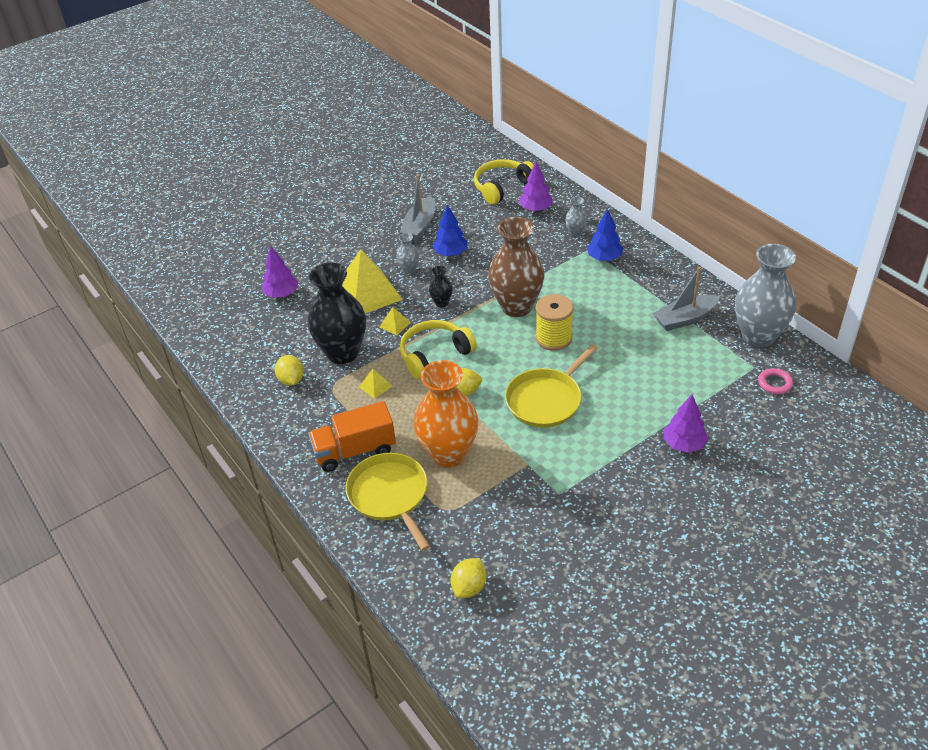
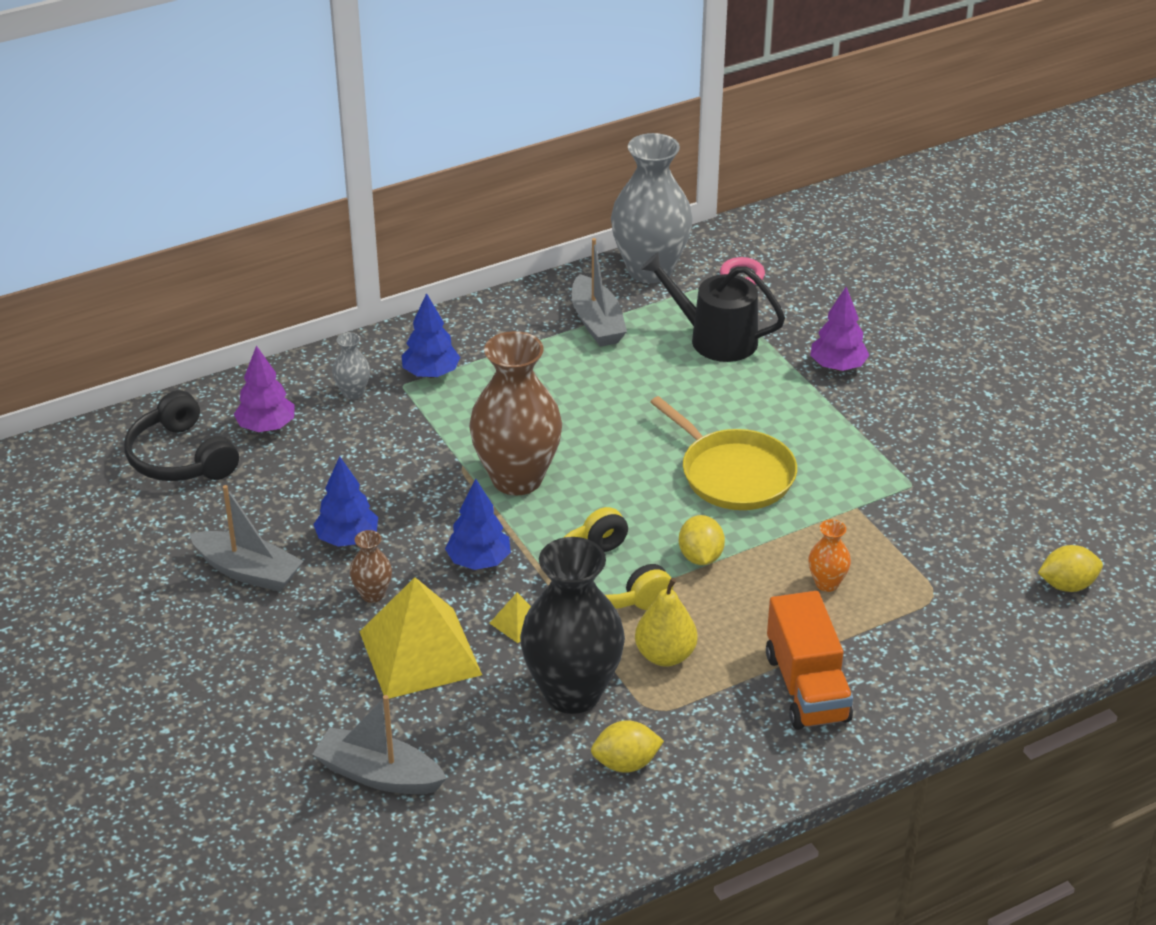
camera: 85 degrees left, 5 degrees down
(281, 294) = (379, 775): purple tree -> grey boat
(375, 386) = (665, 655): yellow pyramid -> yellow pear
(390, 495) = (902, 652): yellow pan -> none
(409, 269) = (372, 594): grey vase -> brown vase
(441, 303) = (479, 561): black vase -> blue tree
(448, 454) = (827, 583): orange vase -> orange vase, size x0.43
(469, 587) = (1067, 585): yellow lemon -> yellow lemon turned 45 degrees counterclockwise
(502, 187) = (180, 458): yellow headphones -> black headphones
(553, 338) = (603, 450): yellow spool -> none
(690, 377) = (715, 339): none -> black watering can

